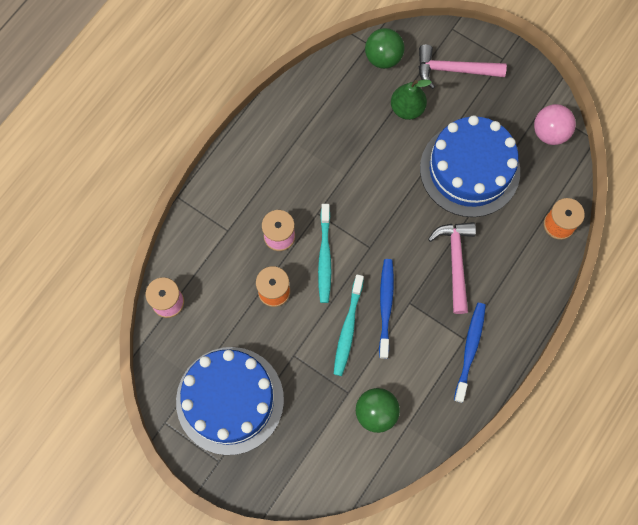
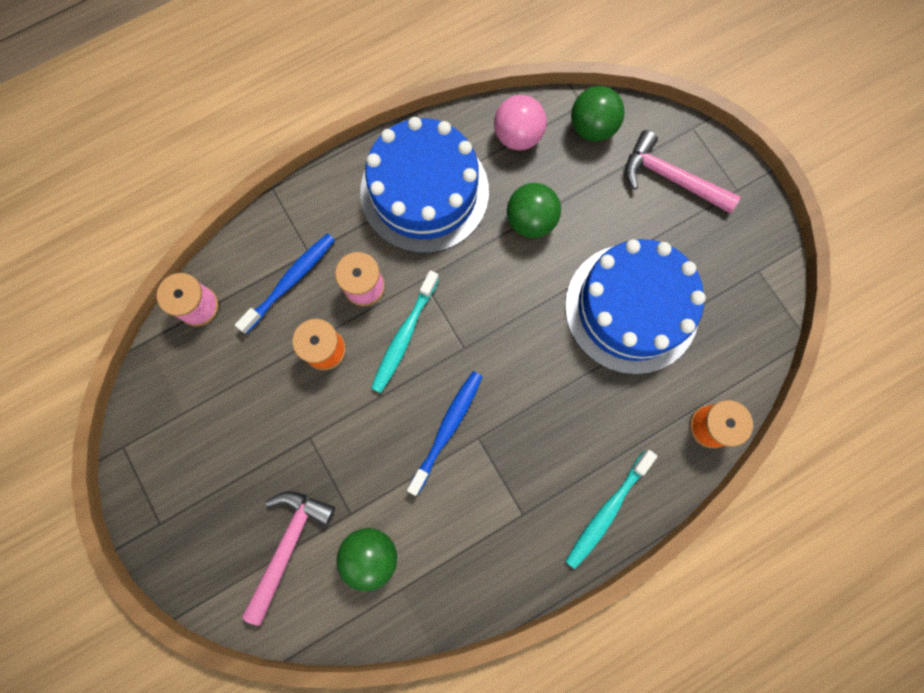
camera: 25 degrees right, 5 degrees up
(230, 400) = (209, 456): blue cake -> blue cake (424, 192)
(348, 329) = (388, 436): turquoise toothbrush -> turquoise toothbrush (607, 511)
(372, 140) = (530, 221): none -> green ball
(407, 109) = (591, 201): green pear -> none
(455, 262) = (558, 414): pink hammer -> pink hammer (288, 545)
(470, 350) = (523, 532): blue toothbrush -> blue toothbrush (290, 281)
(549, 133) = (753, 306): pink ball -> pink ball (518, 136)

